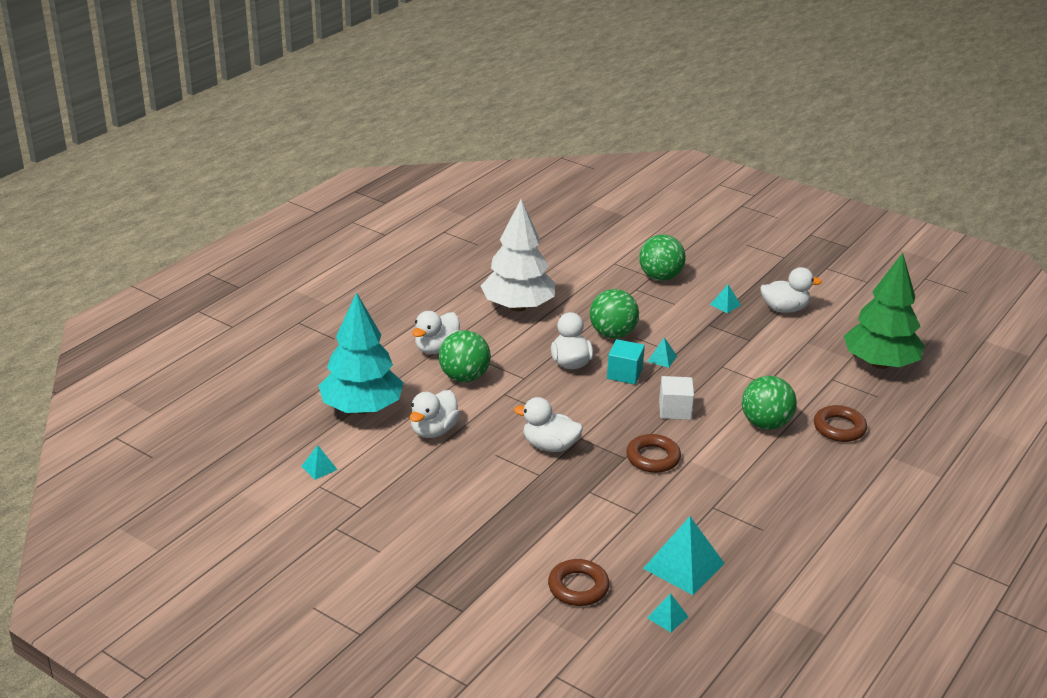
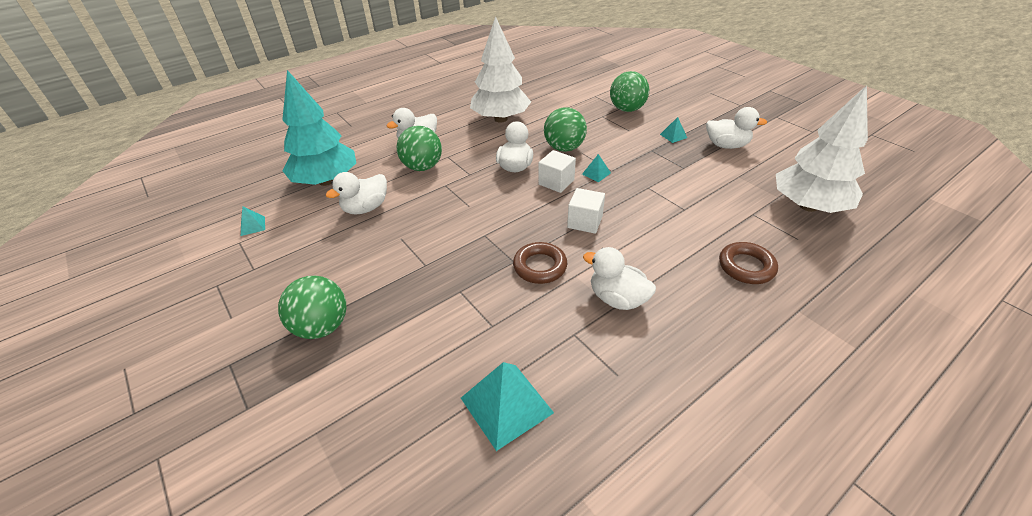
camera: 20 degrees right, 10 degrees up
(549, 446) = (452, 238): white duck -> white duck (617, 298)
(578, 587) = (379, 407): brown ring -> none
(624, 374) = (556, 182): turquoise cube -> white cube
(667, 617) = (450, 477): turquoise pyramid -> none
(765, 424) = (668, 250): green ball -> green ball (322, 326)
(880, 364) = (808, 206): green tree -> white tree

